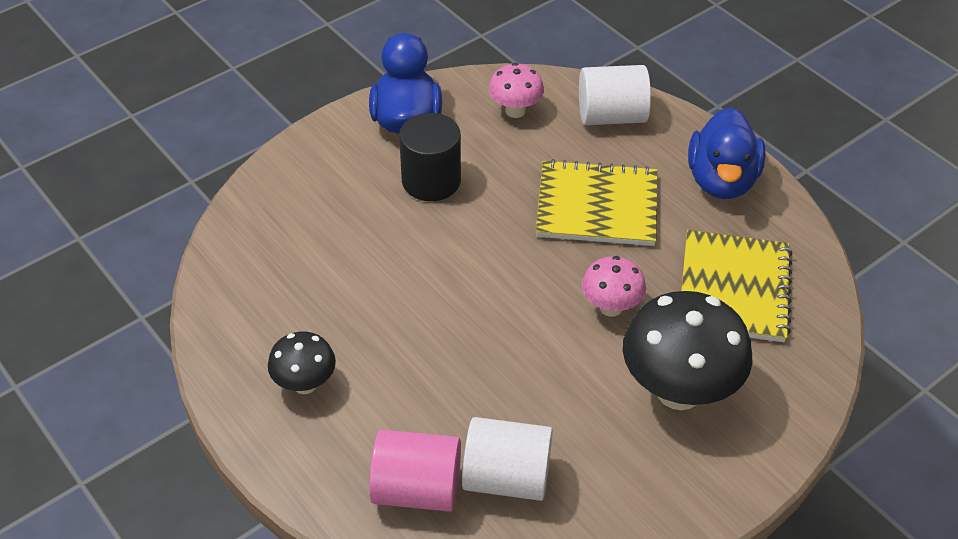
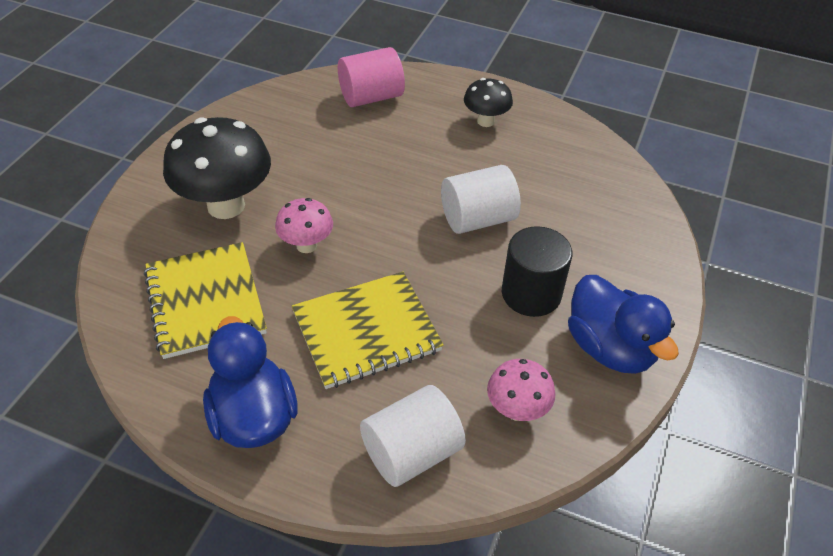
camera: 150 degrees right, 0 degrees up
(506, 477) = (320, 119): white cylinder -> white cylinder (477, 219)

